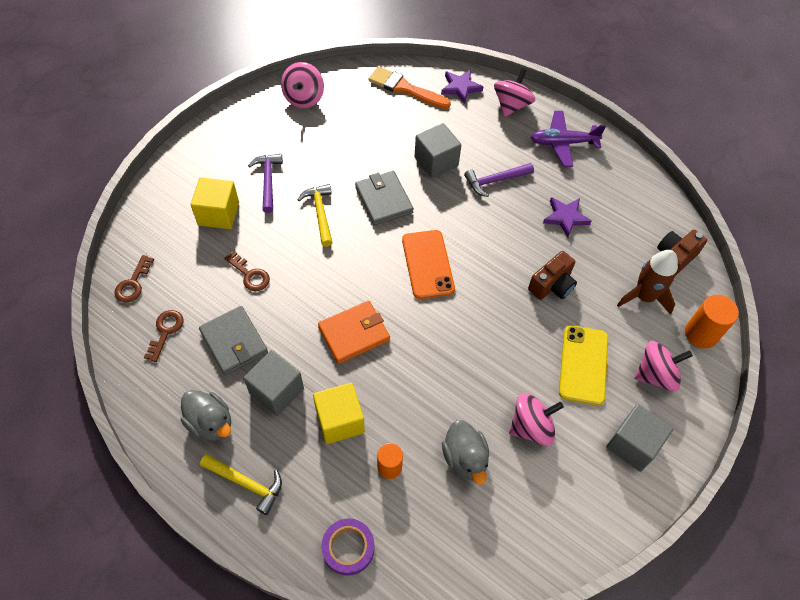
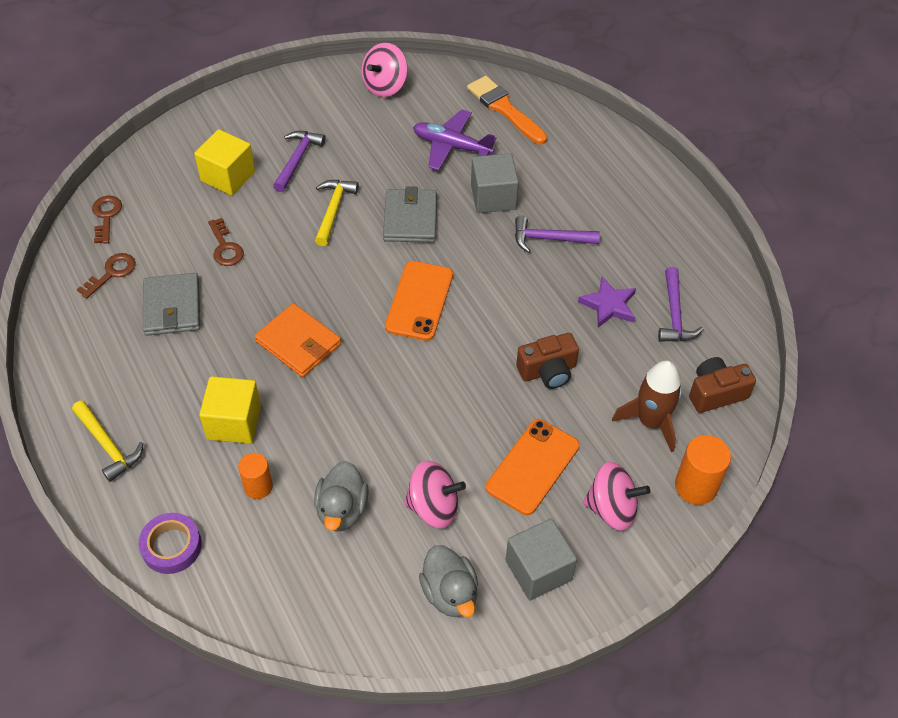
camera: 25 degrees right, 5 degrees down
(133, 283) = (106, 216): brown key -> brown key turned 135 degrees clockwise
(211, 423) = (106, 376): grey duck -> grey duck (450, 593)
(276, 391) = (187, 369): grey cube -> none
(354, 333) = (298, 343): orange wallet -> orange wallet turned 45 degrees clockwise
(460, 88) = (569, 126): purple star -> none
(511, 105) = (619, 163): pink spinning top -> none
(563, 143) = (656, 223): purple plane -> purple plane (451, 146)
(583, 365) = (533, 467): yellow phone -> orange phone
(614, 208) = (674, 314): none -> purple hammer

